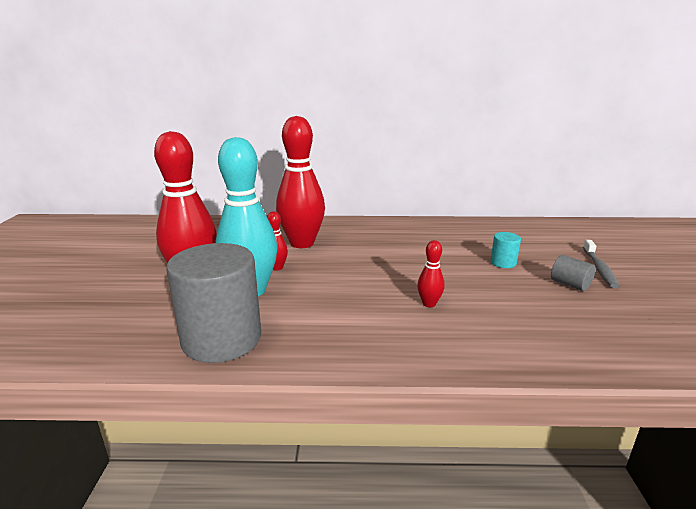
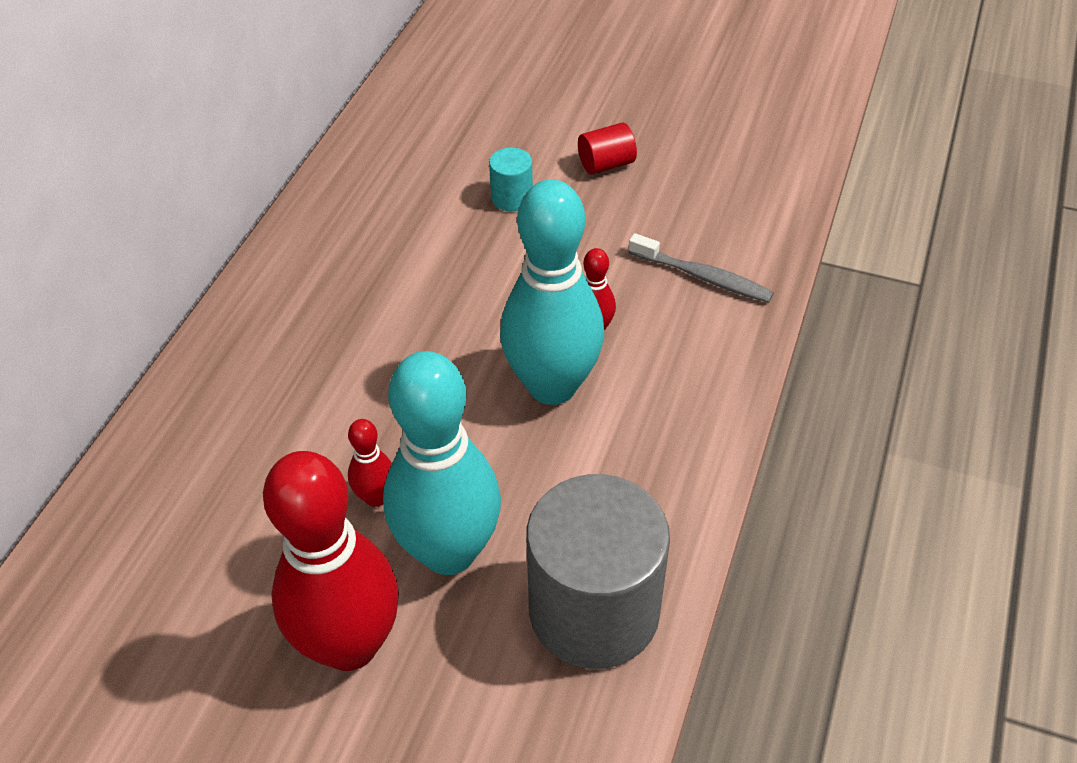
camera: 70 degrees left, 25 degrees up
(302, 243) = (285, 436): red bowling pin -> none
(375, 298) = (552, 386): none -> turquoise bowling pin
(570, 284) = (606, 164): grey cylinder -> red cylinder
(599, 268) = (578, 113): grey toothbrush -> grey toothbrush (703, 277)

